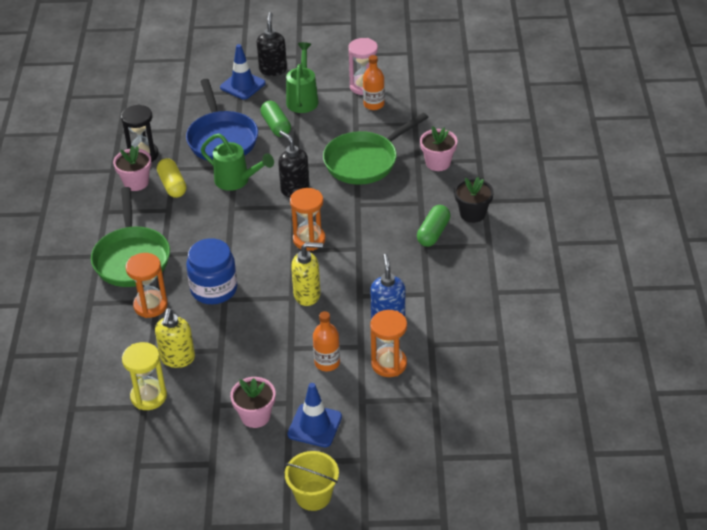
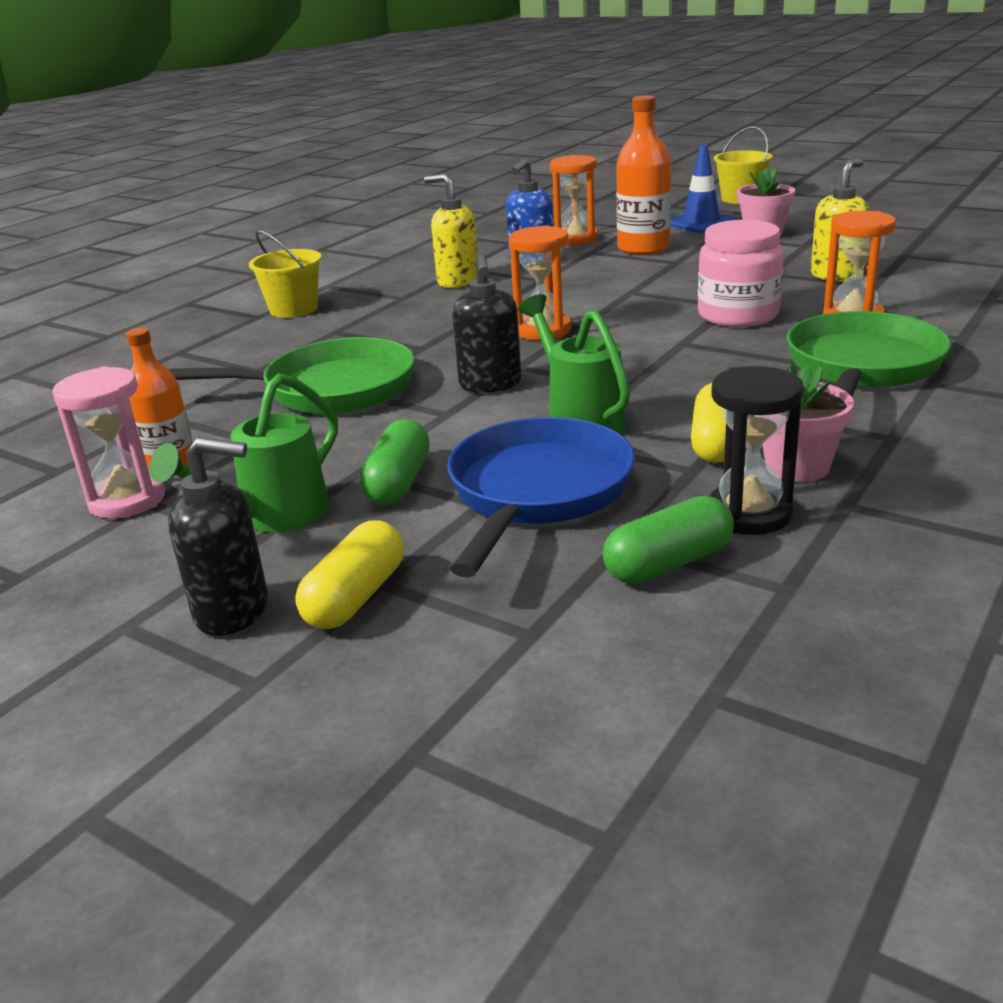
camera: 145 degrees left, 15 degrees down
(149, 396) = (893, 259): yellow hourglass -> none
(214, 289) = (738, 315): blue jar -> pink jar
(242, 85) = (356, 597): blue traffic cone -> yellow capsule
(273, 69) = (233, 611): black soap dispenser -> black soap dispenser turned 120 degrees counterclockwise
(307, 295) = (607, 290): yellow soap dispenser -> yellow soap dispenser (457, 281)
(327, 363) = (643, 248): orange bottle -> orange bottle, size x1.54
(433, 233) = (371, 304): green capsule -> green capsule (668, 563)
(438, 163) = (234, 362): pink flower pot -> none
(472, 214) = (293, 309): black flower pot -> yellow bucket

